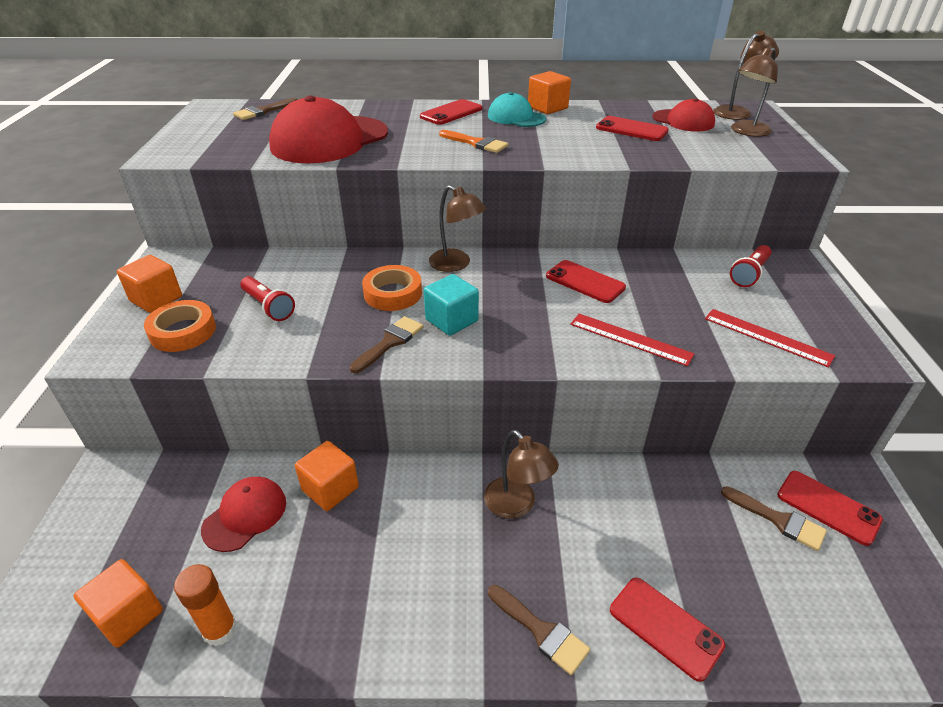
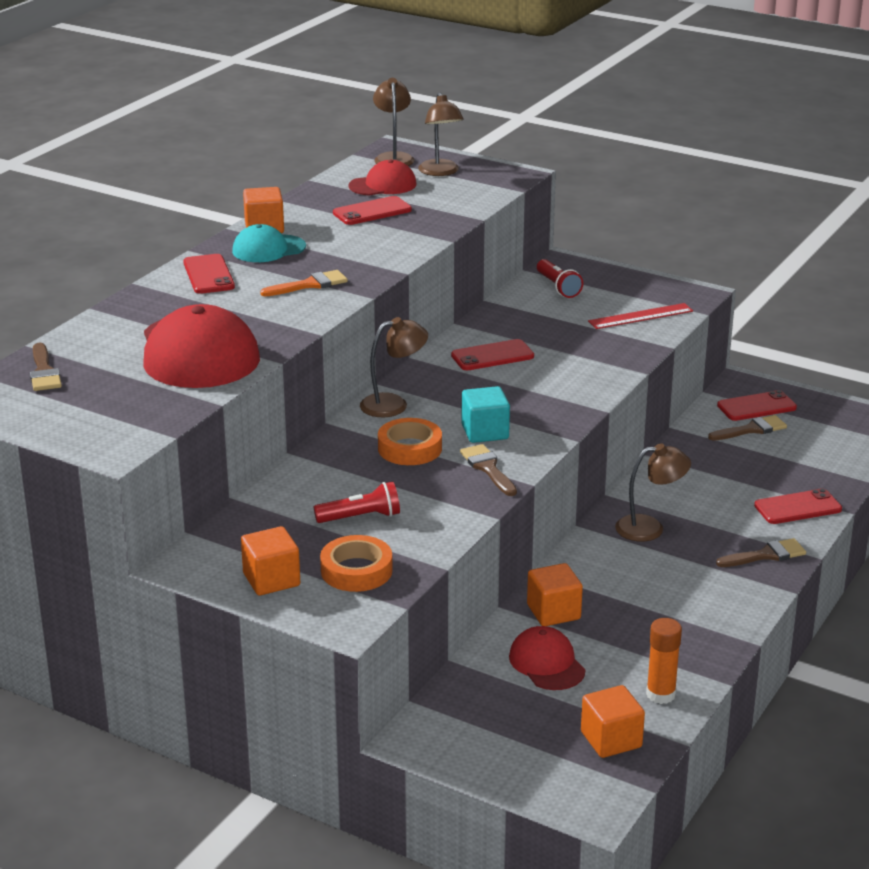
camera: 60 degrees left, 10 degrees down
(630, 339) = (590, 366): red ruler -> none

